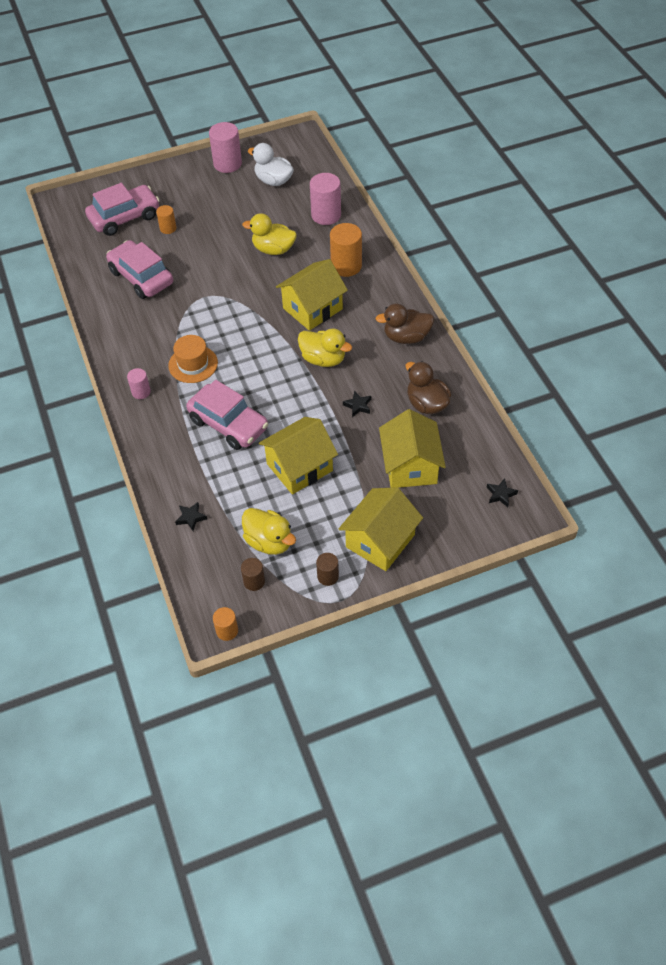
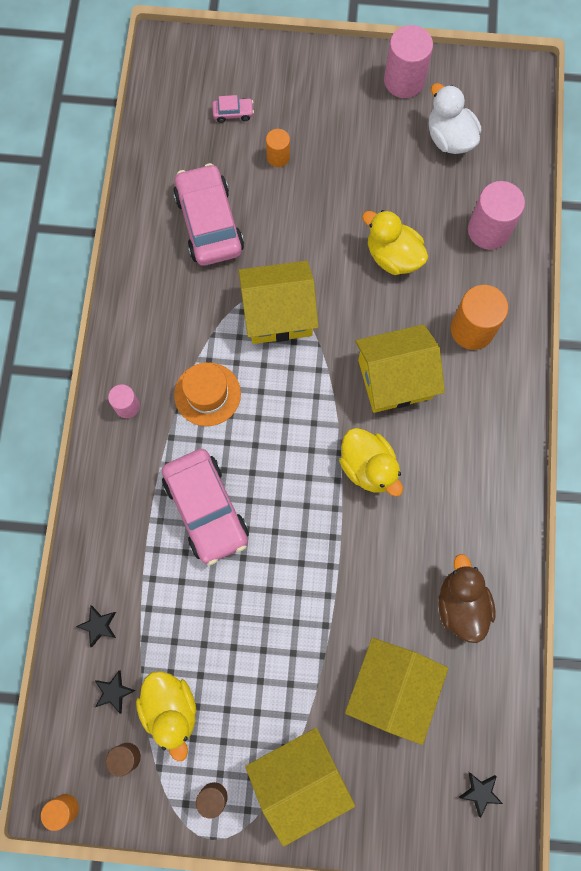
camera: 25 degrees right, 20 degrees up
(124, 217) = (233, 113): pink car -> pink car, size x0.42
(299, 467) = (258, 619): yellow house -> yellow house (278, 314)
(358, 406) = (374, 563): black star -> black star (114, 692)
(406, 337) = (490, 485): brown duck -> none

